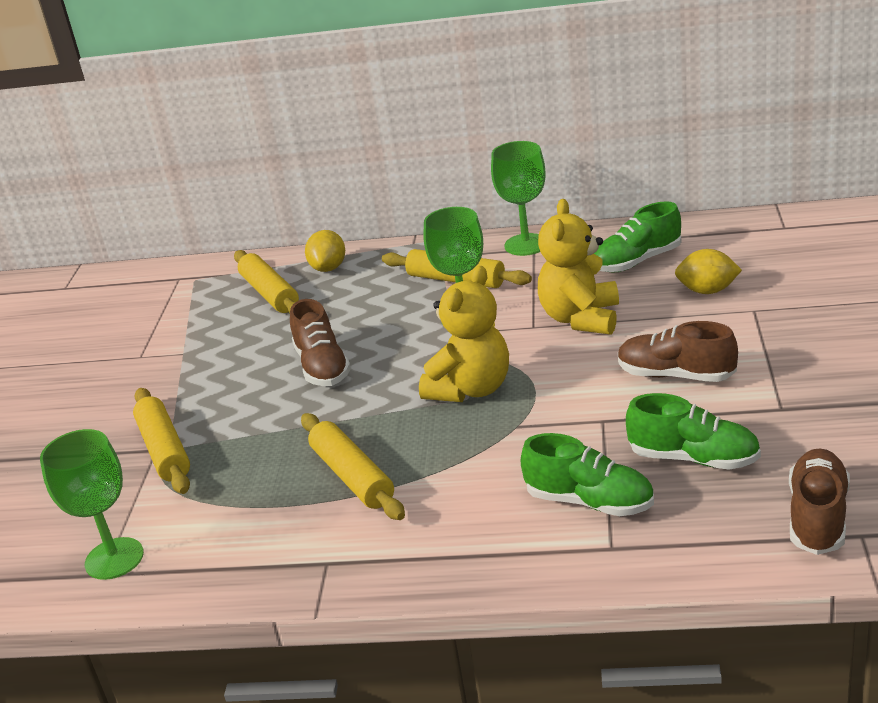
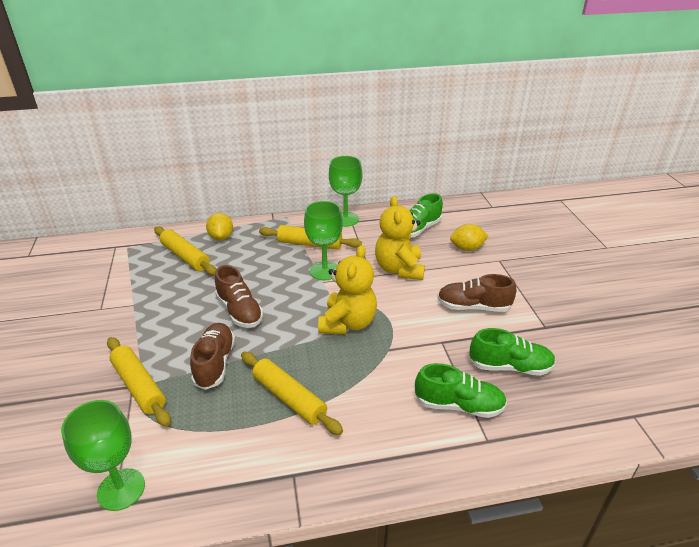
camera: 20 degrees left, 5 degrees up
(817, 517) = (602, 405): brown shoe -> brown shoe (215, 363)

